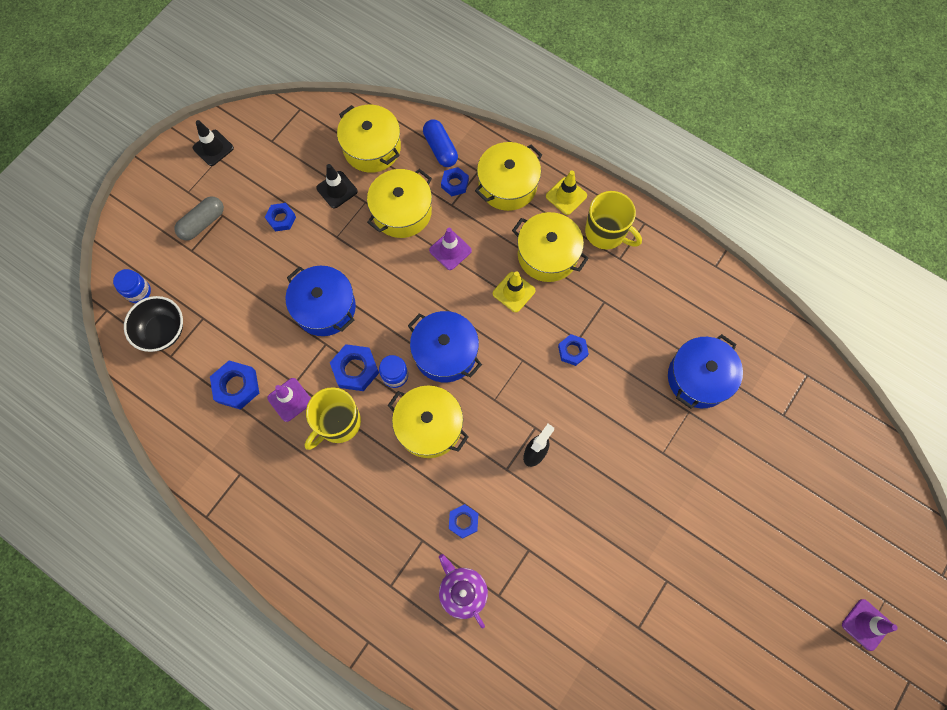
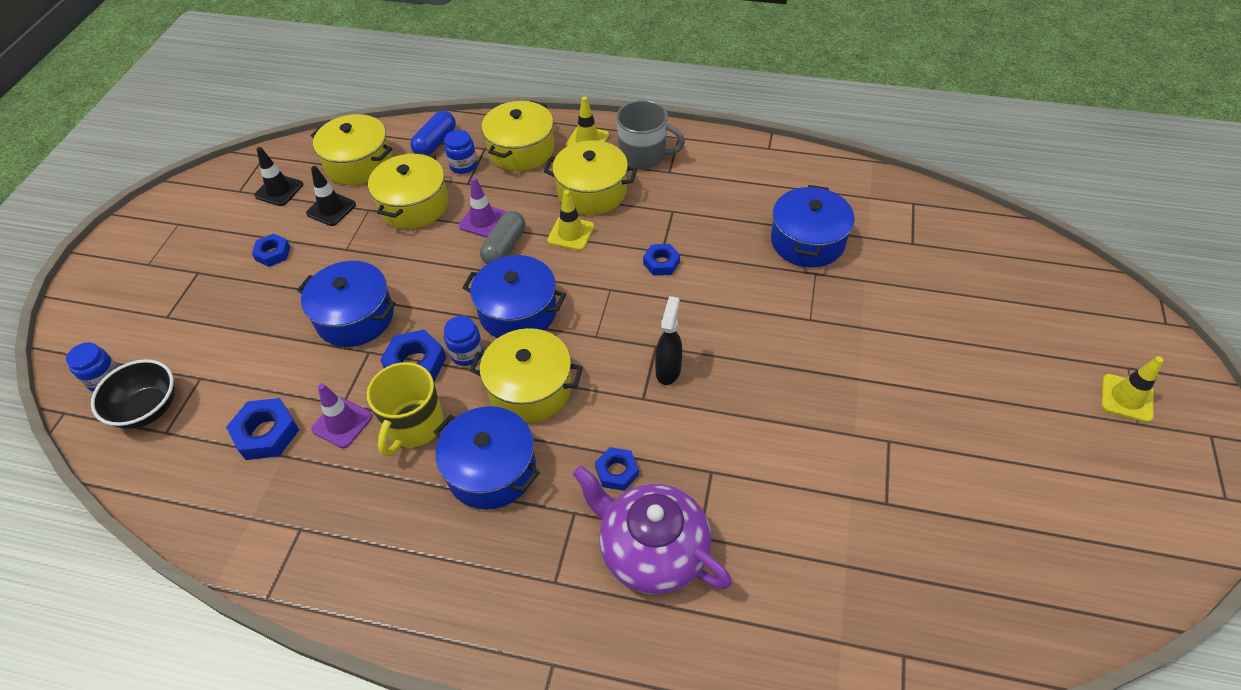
camera: 20 degrees left, 20 degrees down
(203, 223) = (175, 287): grey capsule -> grey capsule (505, 247)
(213, 148) = (169, 216): black traffic cone -> black traffic cone (279, 190)
(378, 483) = (491, 470): none -> blue pot
(440, 149) = (435, 143): blue capsule -> blue capsule turned 75 degrees clockwise
(455, 183) = (463, 165): blue nut -> blue jar
(462, 591) = (652, 550): purple teapot -> purple teapot, size x1.62
(606, 232) = (644, 156): yellow mug -> grey mug
(866, 624) = (1126, 398): purple traffic cone -> yellow traffic cone

